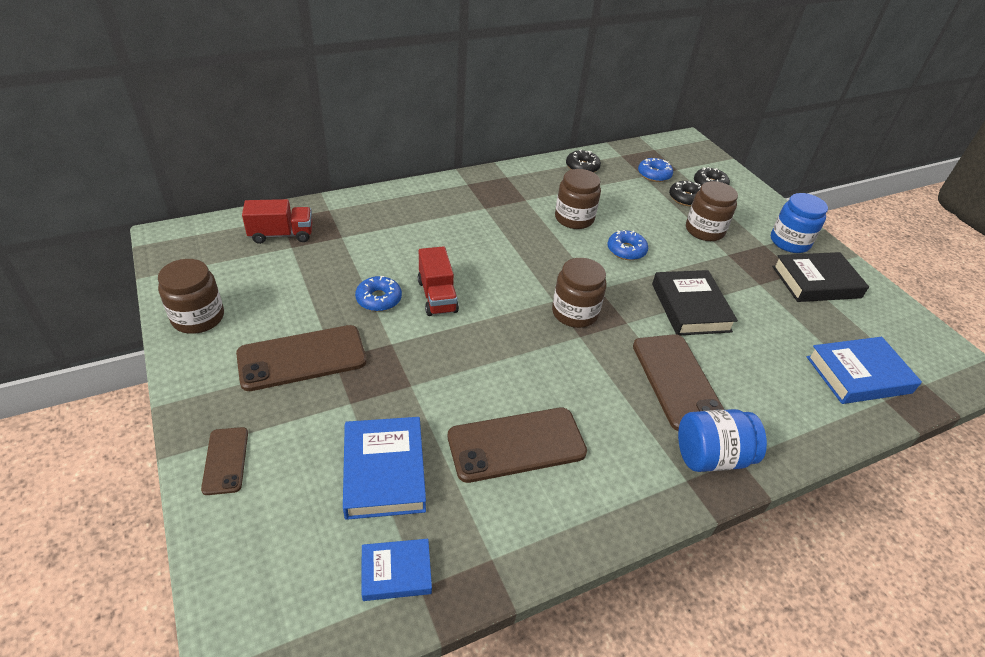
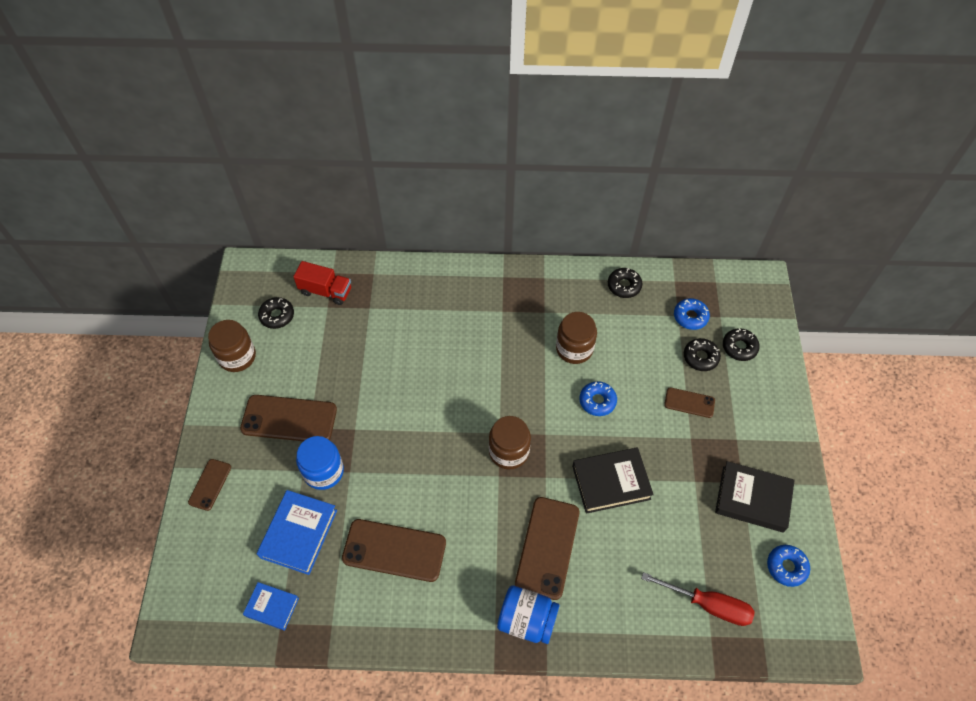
camera: 30 degrees right, 15 degrees up
(232, 268) = (277, 316): none -> black donut
(379, 299) = (366, 383): blue donut -> blue donut (786, 567)
(437, 296) = (411, 396): red truck -> none
(690, 307) = (611, 482): black book -> black book turned 60 degrees clockwise
(704, 230) = (689, 403): brown jar -> brown phone
(789, 242) = (765, 445): blue jar -> blue jar (323, 471)
(858, 375) = (708, 604): blue book -> red screwdriver

